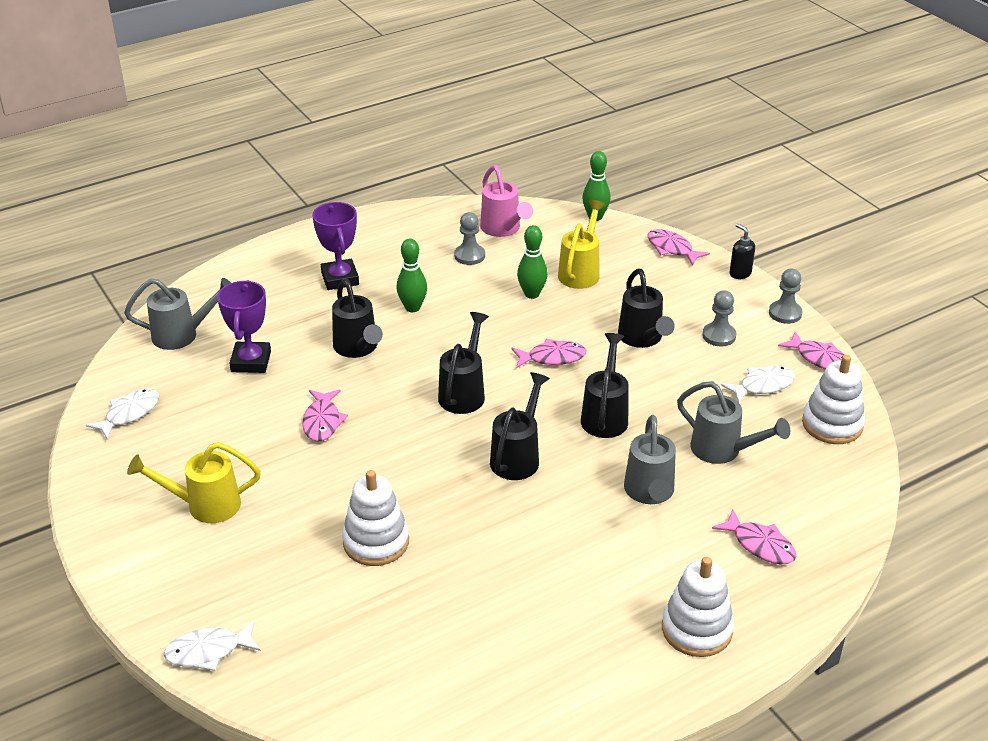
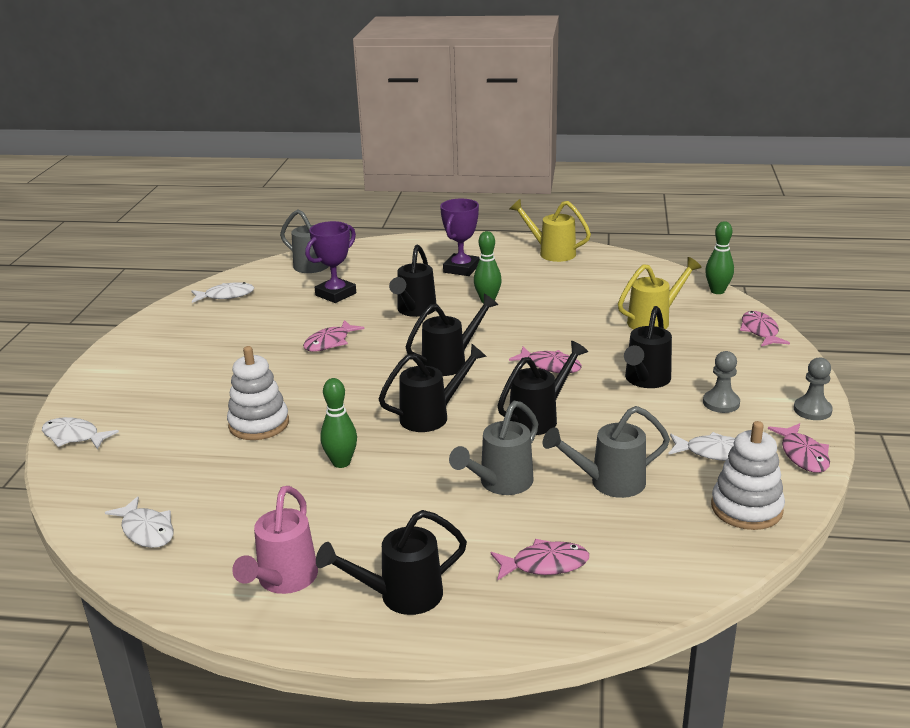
camera: 40 degrees right, 10 degrees down
(204, 505) = (192, 359): yellow watering can -> yellow watering can (551, 253)
(423, 698) = (146, 530): none -> white fish
(469, 256) = (576, 284): grey pawn -> none
(503, 229) = (626, 277): pink watering can -> pink watering can (283, 581)
(532, 294) = (591, 322): green bowling pin -> green bowling pin (341, 462)
(696, 629) = (400, 596): white stacking toy -> black watering can
(723, 451) = (608, 483): grey watering can -> grey watering can turned 90 degrees clockwise
(740, 273) = (804, 368): black soap dispenser -> none
(759, 545) = (544, 564): pink fish -> pink fish turned 90 degrees counterclockwise

